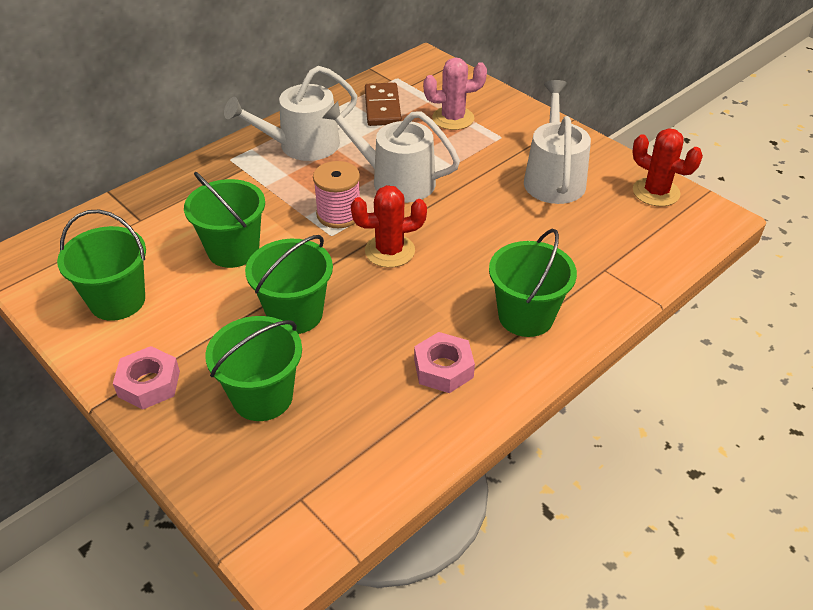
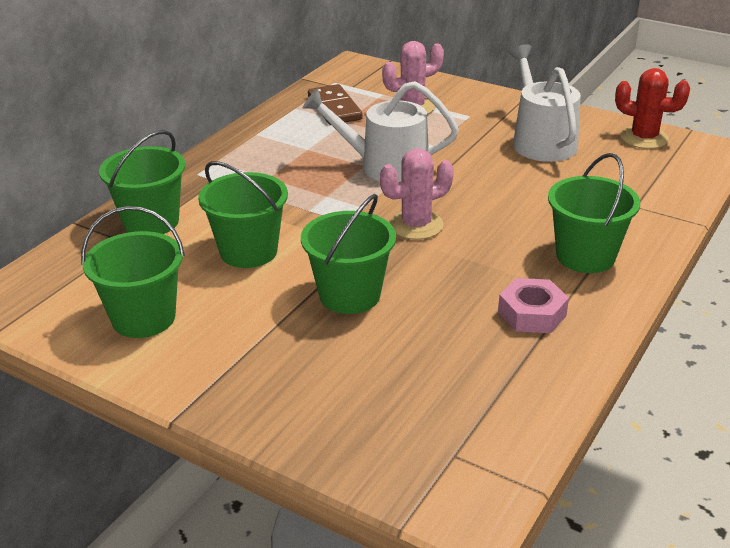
camera: 15 degrees left, 10 degrees down
(149, 384) = (225, 386): pink nut -> none
(262, 397) = (359, 373): green bucket -> green bucket (151, 222)
(302, 145) = (269, 151): white watering can -> none
(339, 214) = (344, 203): pink spool -> none
(390, 251) = (416, 225): red cactus -> pink cactus

